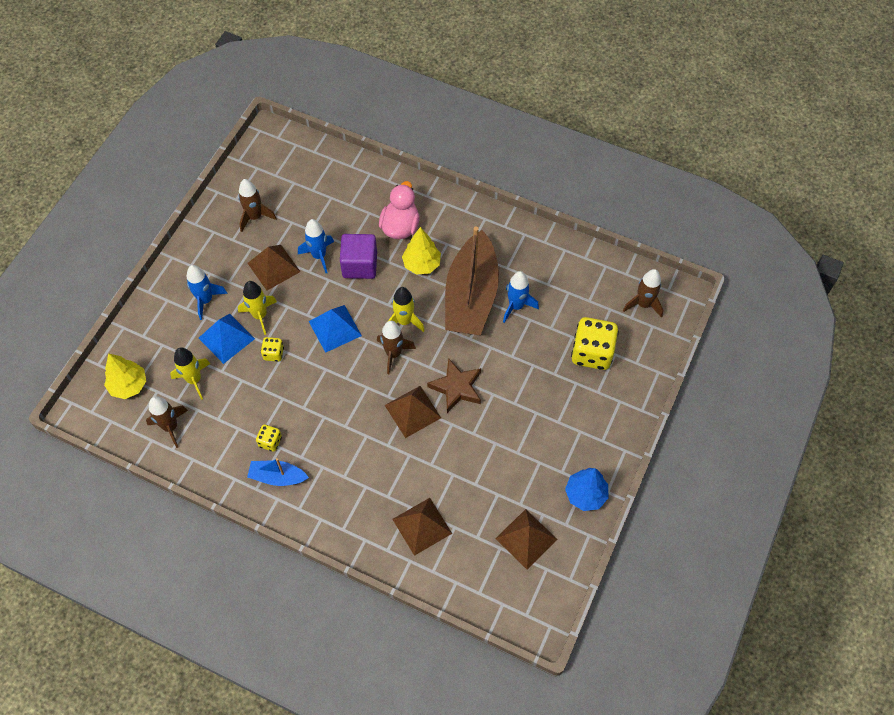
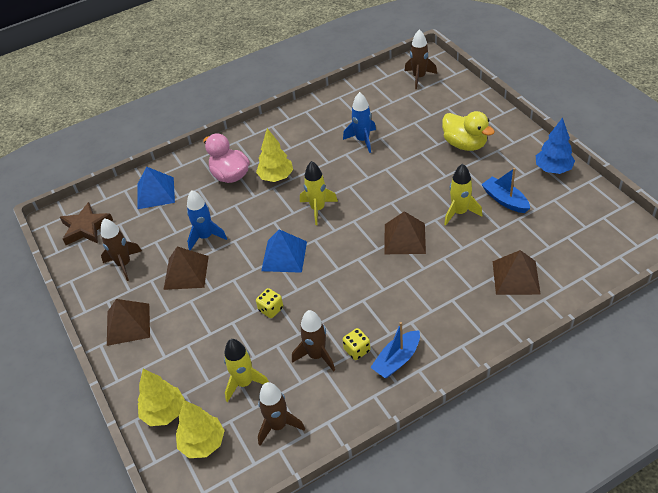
camera: 50 degrees left, 15 degrees down
(139, 342) = (164, 412): none -> yellow tree
(205, 300) = (170, 337): blue rocket -> none
(226, 338) = (224, 338): blue pyramid -> blue pyramid (155, 193)
(260, 315) = (224, 303): yellow rocket -> yellow rocket (459, 212)
(359, 265) = (240, 214): purple cube -> none
(393, 354) = (342, 228): brown rocket -> brown rocket (316, 355)
(456, 387) = (405, 203): brown star -> brown star (86, 228)
(471, 296) = (331, 161): brown boat -> none
(514, 471) = (505, 200): none -> blue boat
(526, 538) = (569, 218): brown pyramid -> brown pyramid (128, 324)
(569, 398) = (465, 144): none -> yellow duck
(592, 353) = (436, 118): yellow dice -> none

